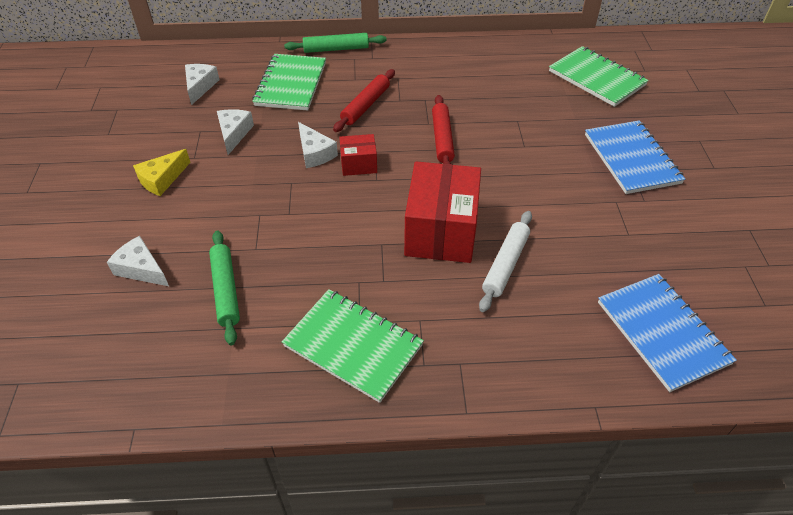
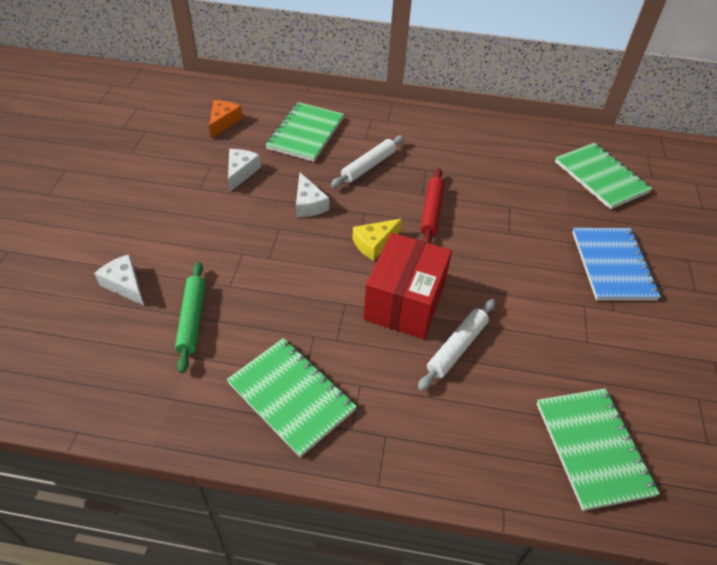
camera: 10 degrees right, 0 degrees up
(162, 179) = (166, 204): yellow cheese -> yellow cheese (374, 243)
(200, 86) = (223, 122): white cheese -> orange cheese
(336, 49) = (356, 106): green rolling pin -> none
(358, 164) = (346, 222): red box -> none
(365, 106) = (368, 166): red rolling pin -> white rolling pin
(662, 332) = (592, 448): blue notebook -> green notebook

